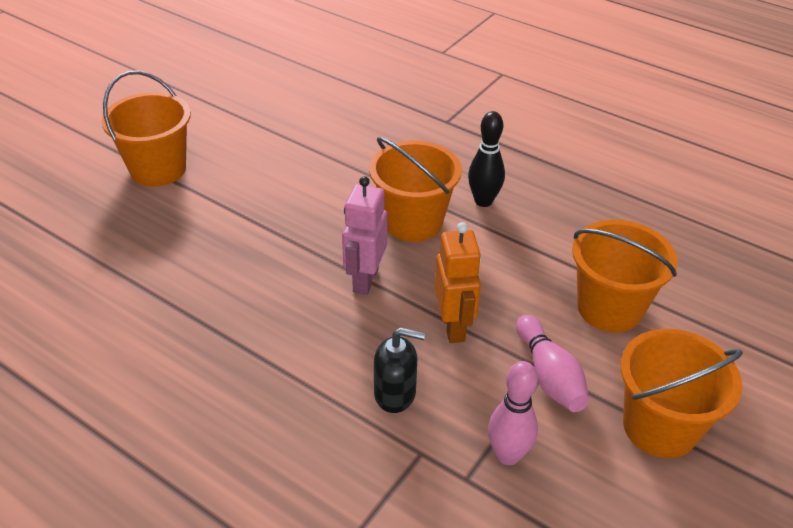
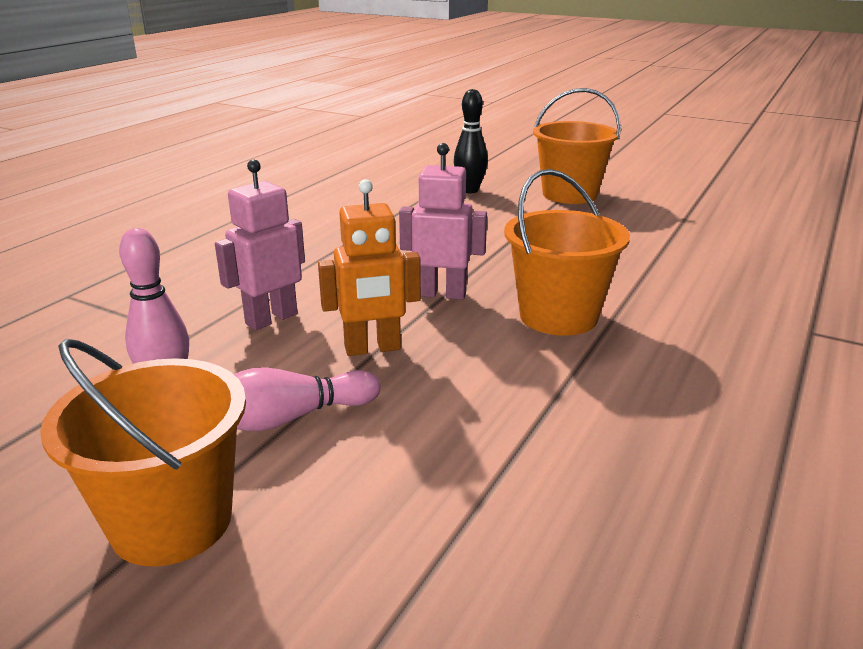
camera: 85 degrees right, 15 degrees down
(395, 394) = (271, 319): black soap dispenser -> pink robot
(483, 201) = (635, 365): black bowling pin -> black bowling pin (470, 190)
(609, 308) = (427, 482): orange bucket -> none

